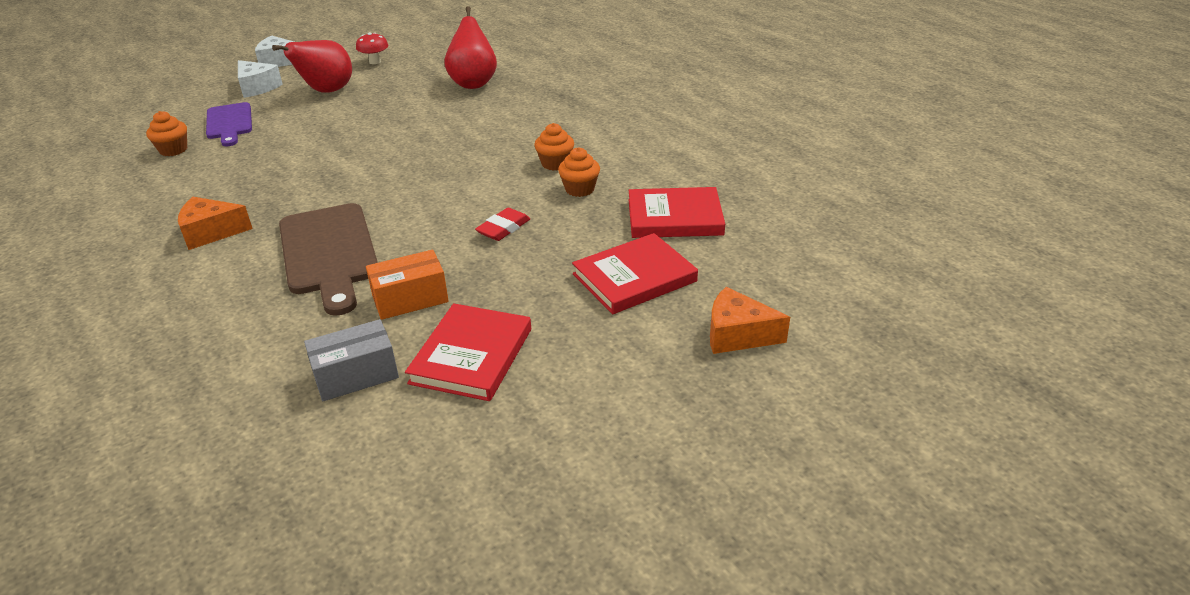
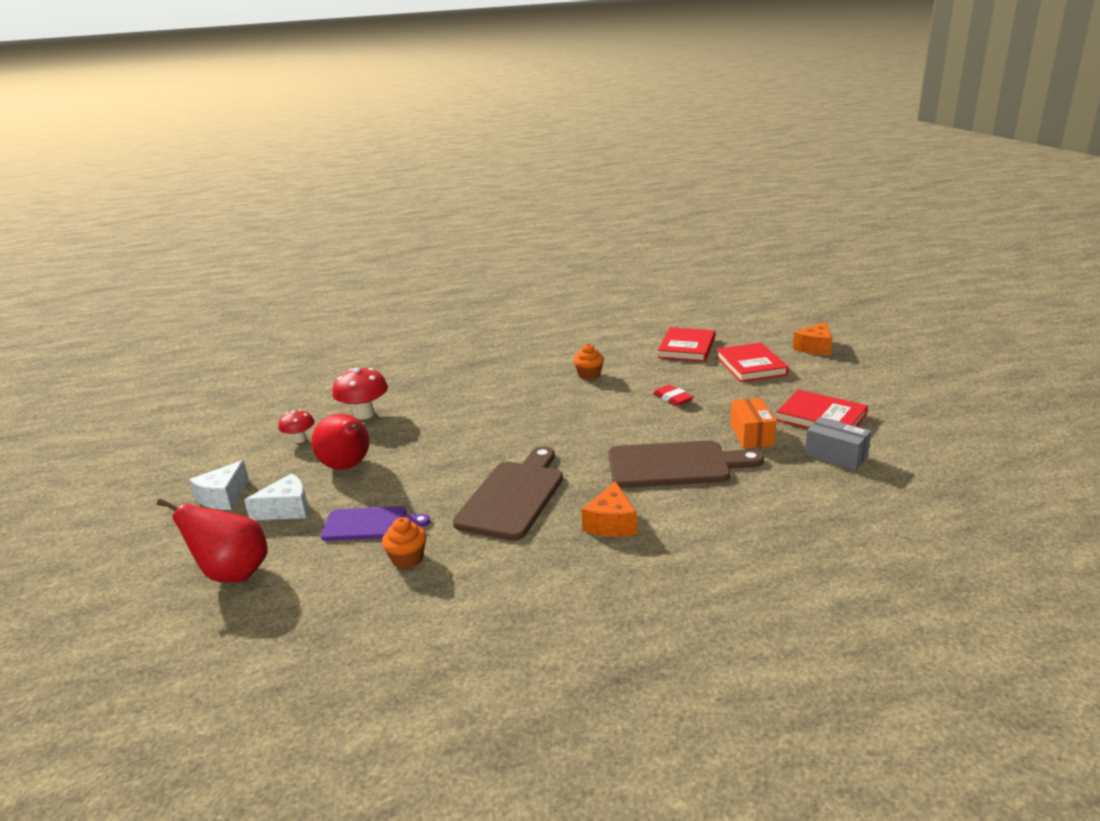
camera: 70 degrees left, 10 degrees down
(268, 174) = (513, 496): none -> brown cutting board
(356, 375) = (835, 455): grey box -> grey box turned 45 degrees counterclockwise
(427, 74) = (364, 414): none -> red mushroom
(473, 83) = (411, 395): red pear -> red pear (233, 574)
(580, 189) = (632, 370): orange cupcake -> none

